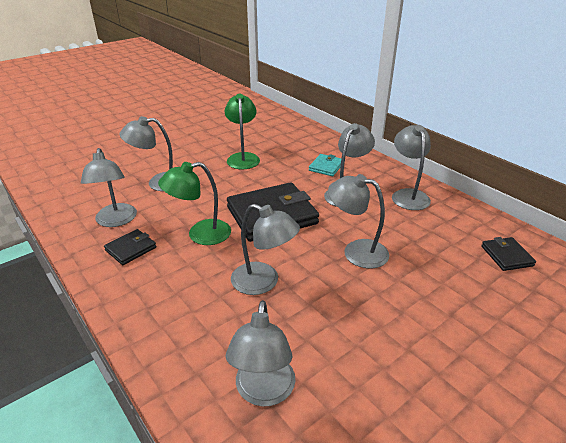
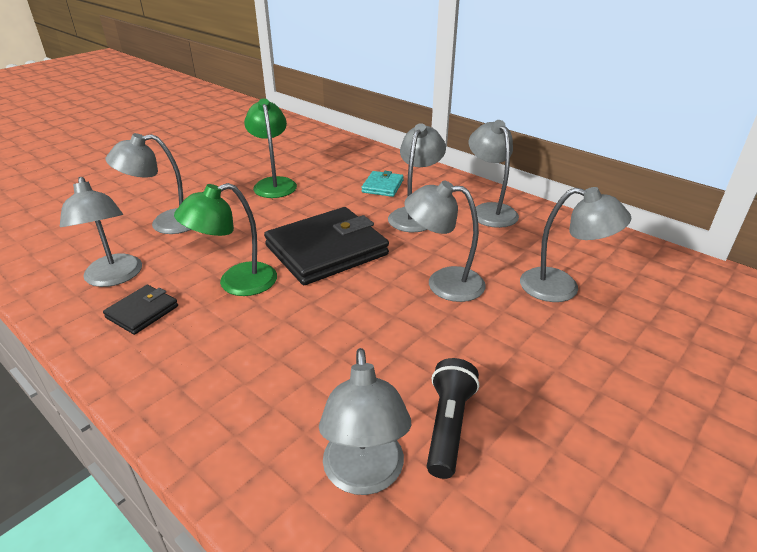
camera: 10 degrees left, 0 degrees up
(263, 282) = (334, 334): grey lamp -> grey lamp (562, 288)
(334, 364) = (448, 425): none -> black flashlight
(506, 256) = (622, 269): black wallet -> none

